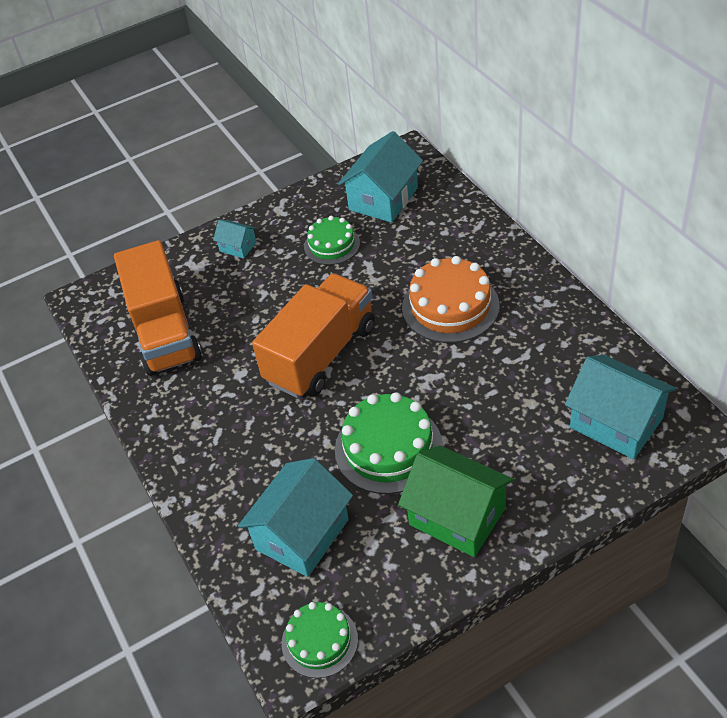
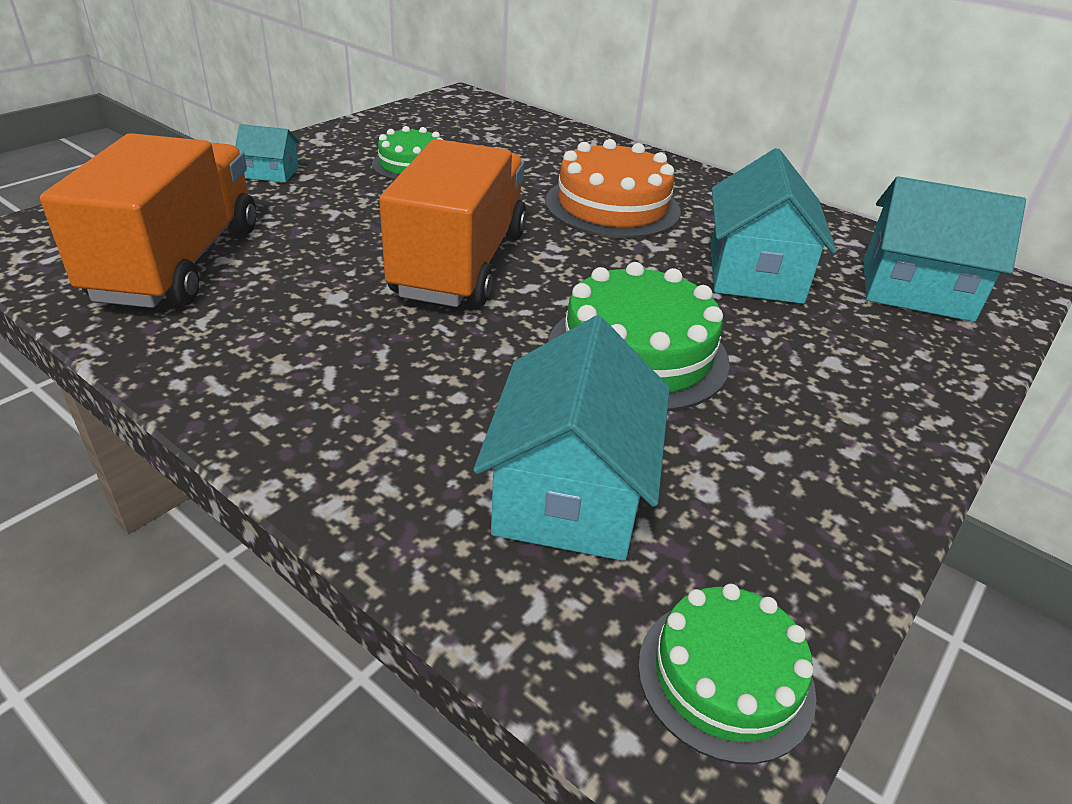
camera: 30 degrees left, 10 degrees down
(165, 332) = (178, 263): orange truck -> orange truck turned 135 degrees counterclockwise
(383, 199) = (458, 128): turquoise house -> turquoise house (754, 273)
(457, 516) = (809, 421): green house -> none

